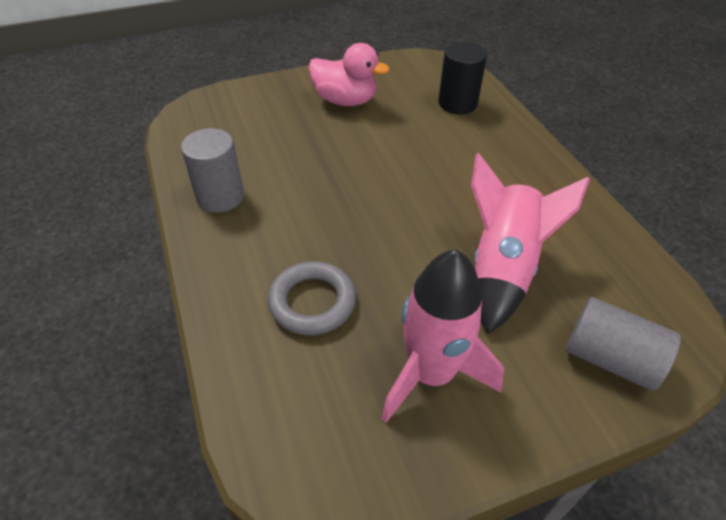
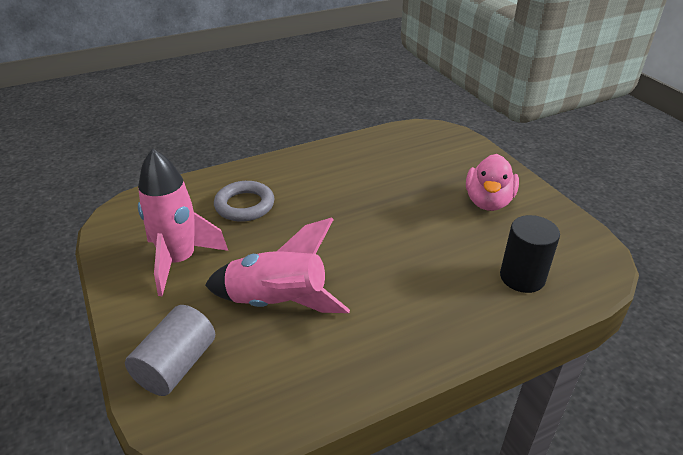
camera: 85 degrees right, 10 degrees down
(220, 197) = (342, 157): grey cylinder -> none

